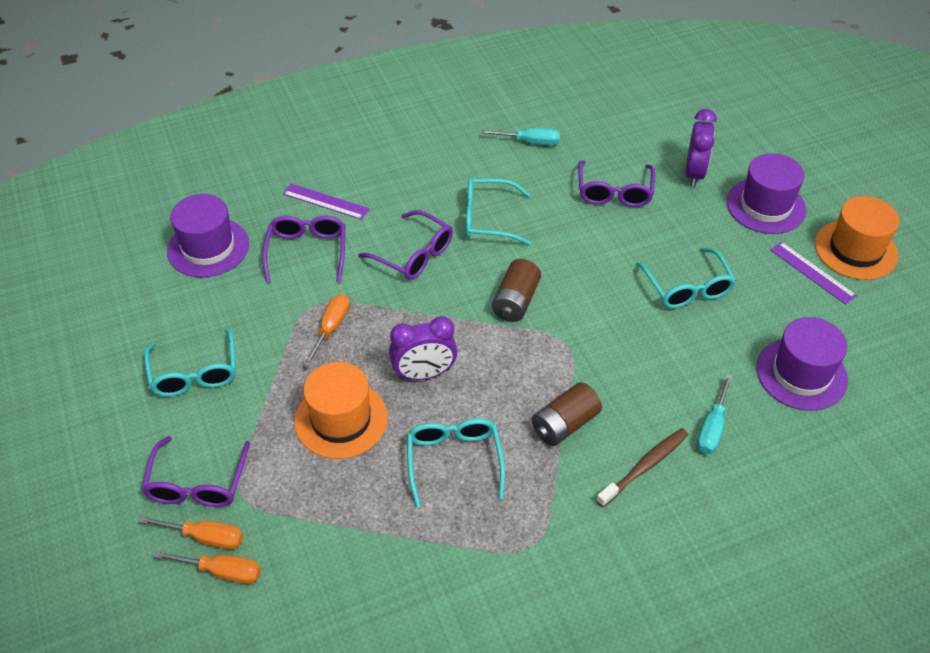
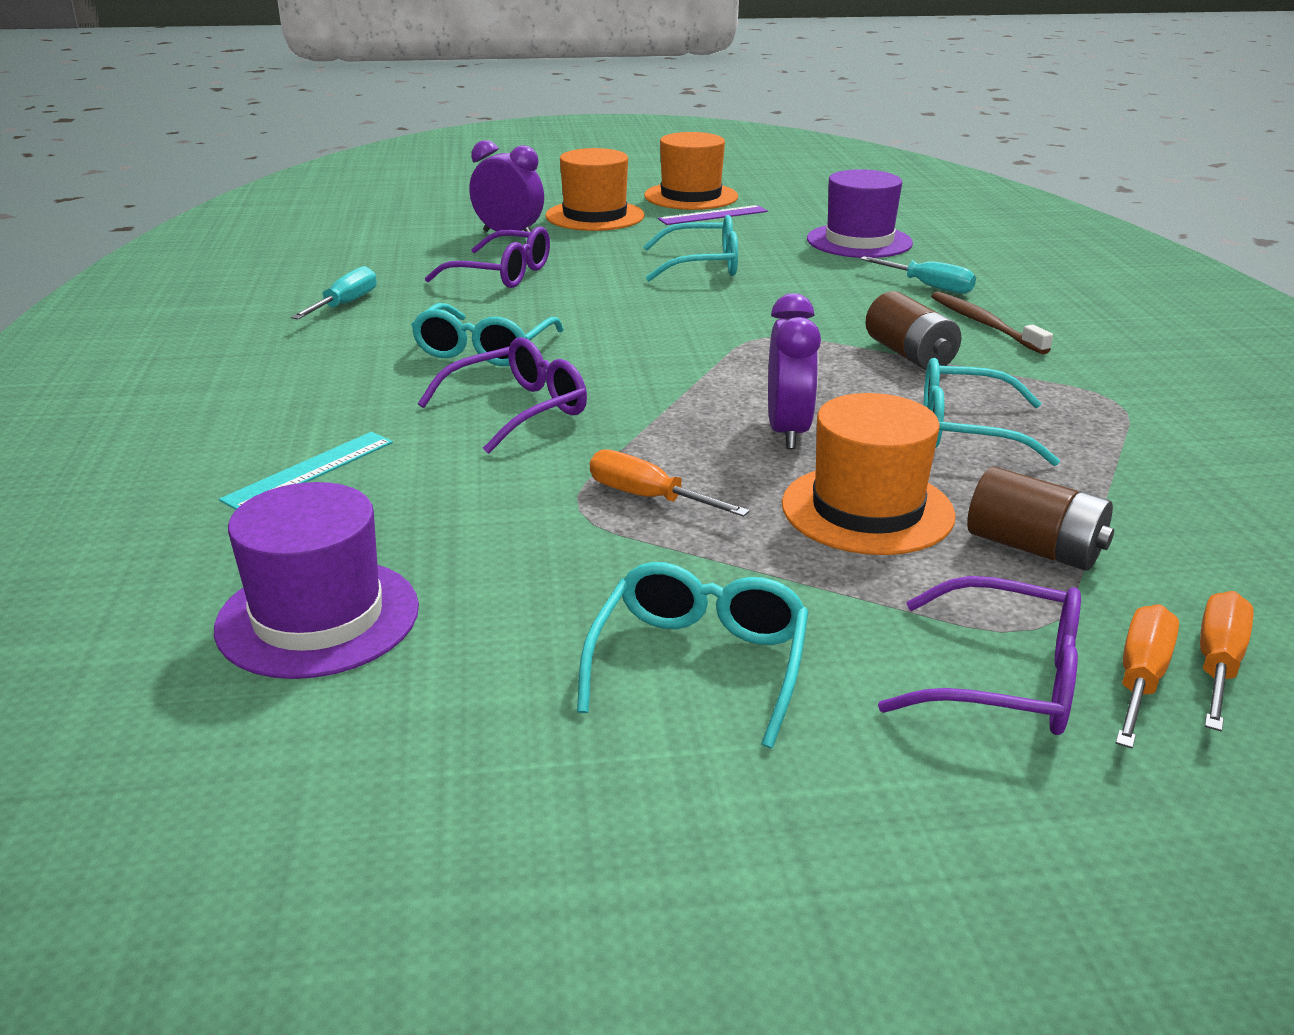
camera: 75 degrees left, 20 degrees down
(194, 373) = (699, 663): turquoise glasses -> turquoise glasses turned 75 degrees counterclockwise
(307, 251) = (431, 502): purple glasses -> none
(325, 201) = (310, 470): purple ruler -> turquoise ruler
(515, 301) = (670, 354): brown battery -> brown battery (1034, 548)
(765, 206) = (595, 216): purple hat -> orange hat

